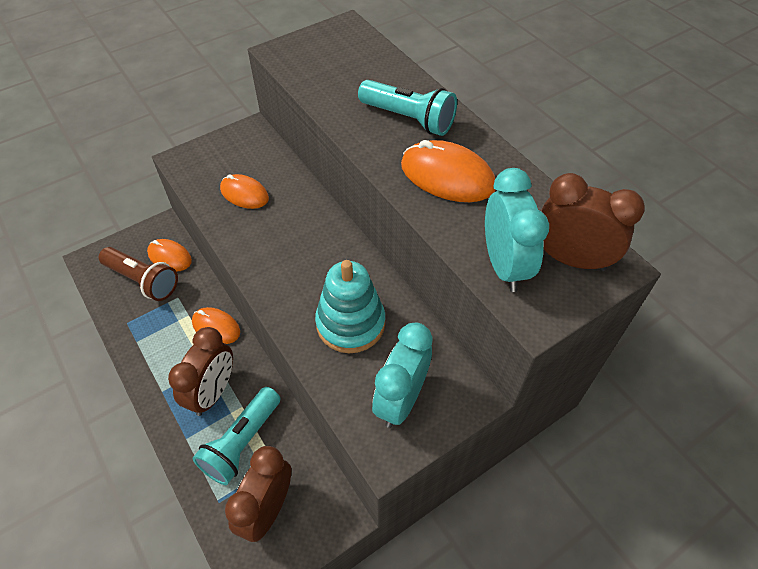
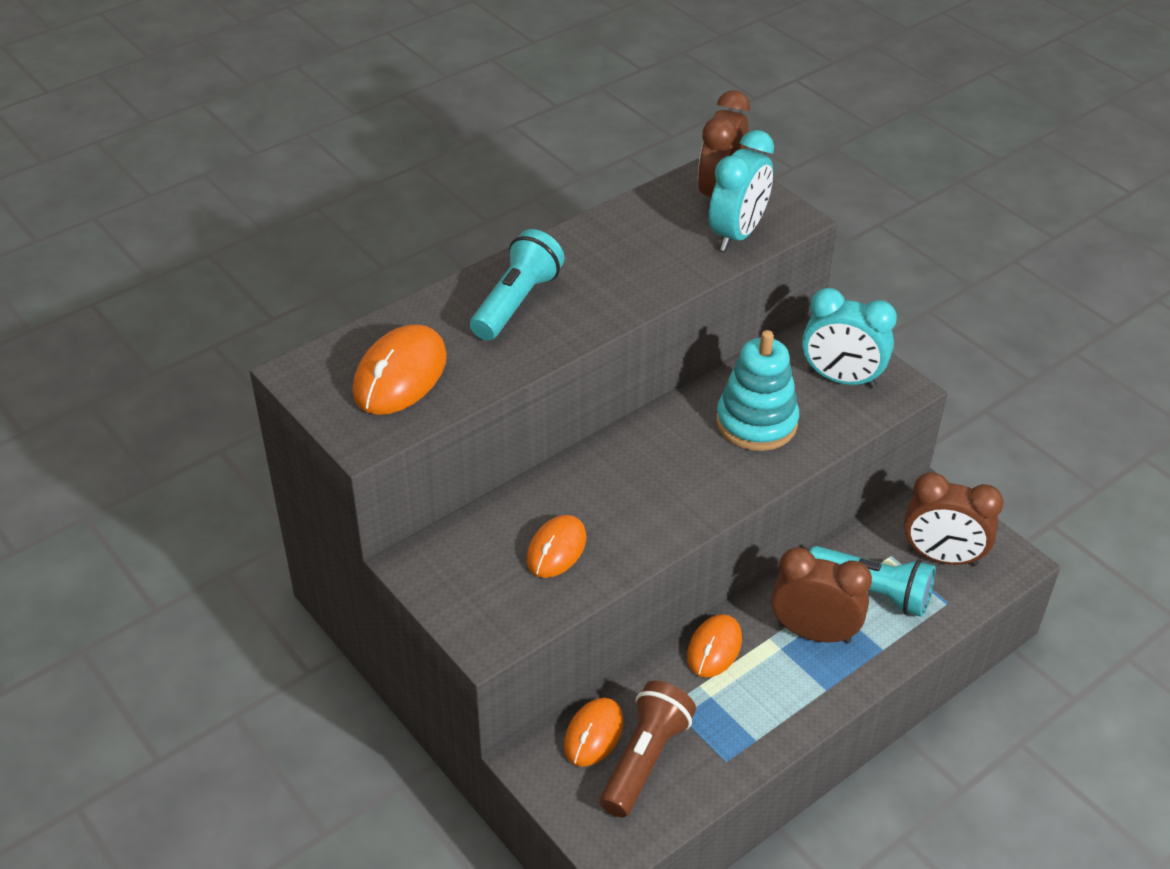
camera: 95 degrees left, 10 degrees down
(447, 176) = (615, 271): orange mouse -> orange mouse (400, 375)
(504, 265) = (737, 234): turquoise clock -> turquoise clock turned 135 degrees clockwise

